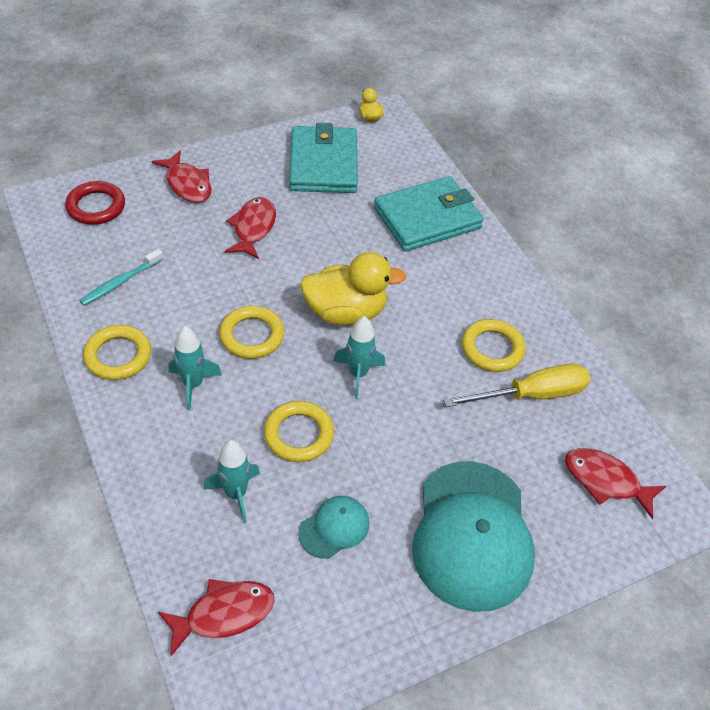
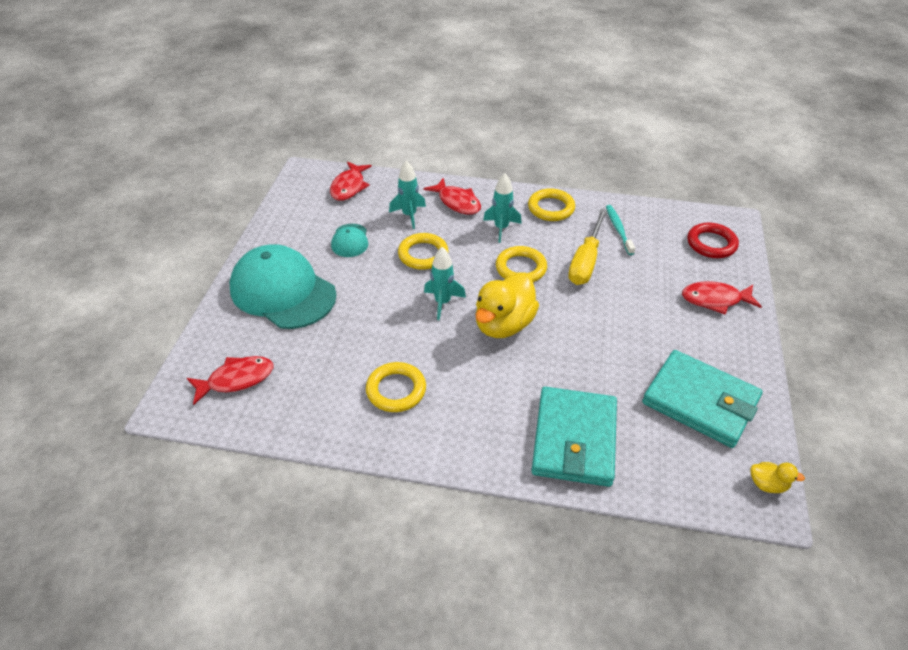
camera: 130 degrees right, 5 degrees down
(253, 228) = (635, 315): red fish -> red fish (457, 202)
(531, 395) = (336, 386): yellow screwdriver -> yellow screwdriver (586, 261)

